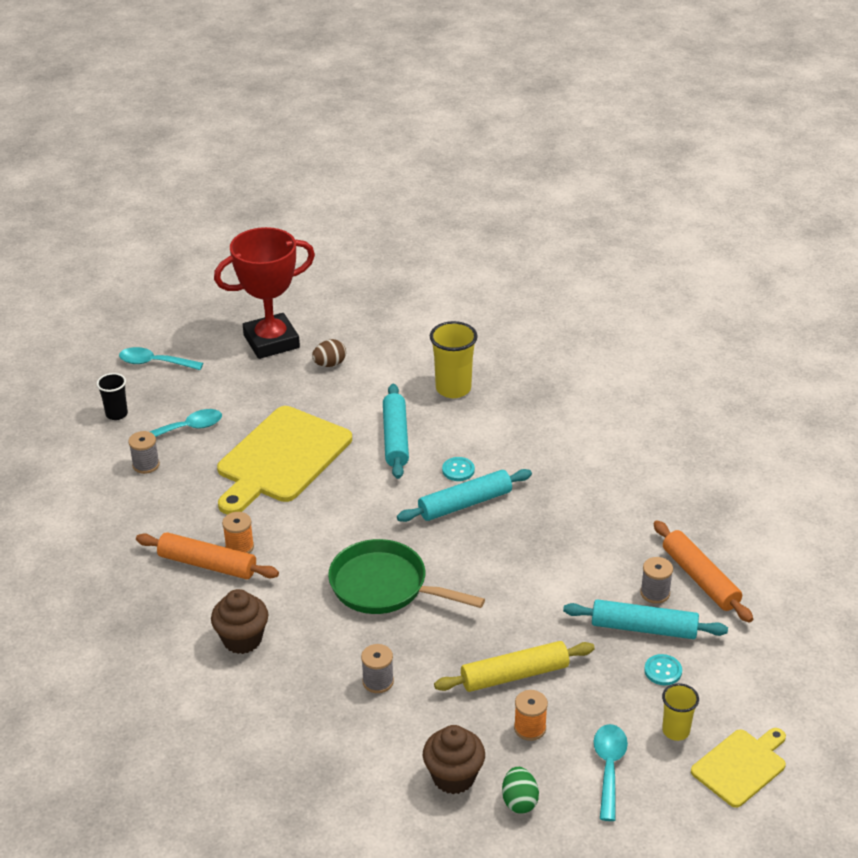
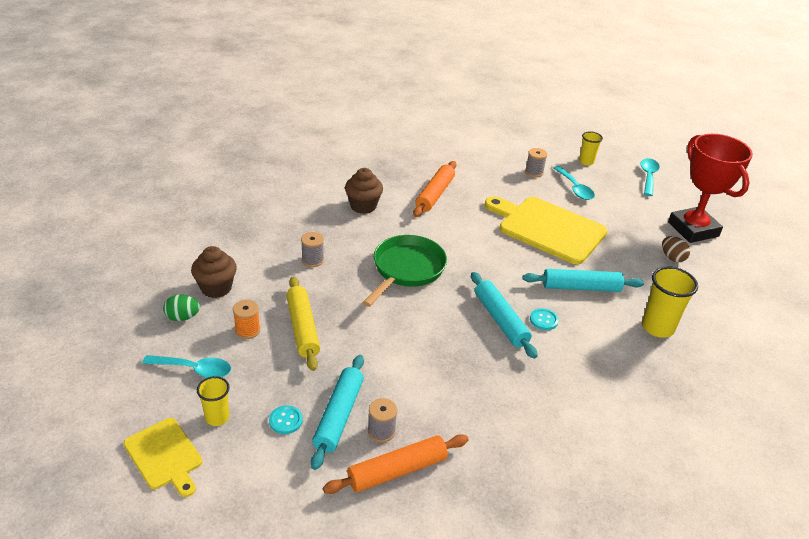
camera: 90 degrees right, 0 degrees up
(116, 414) = (586, 161): black cup -> yellow cup
(239, 547) = (451, 207): orange spool -> none

